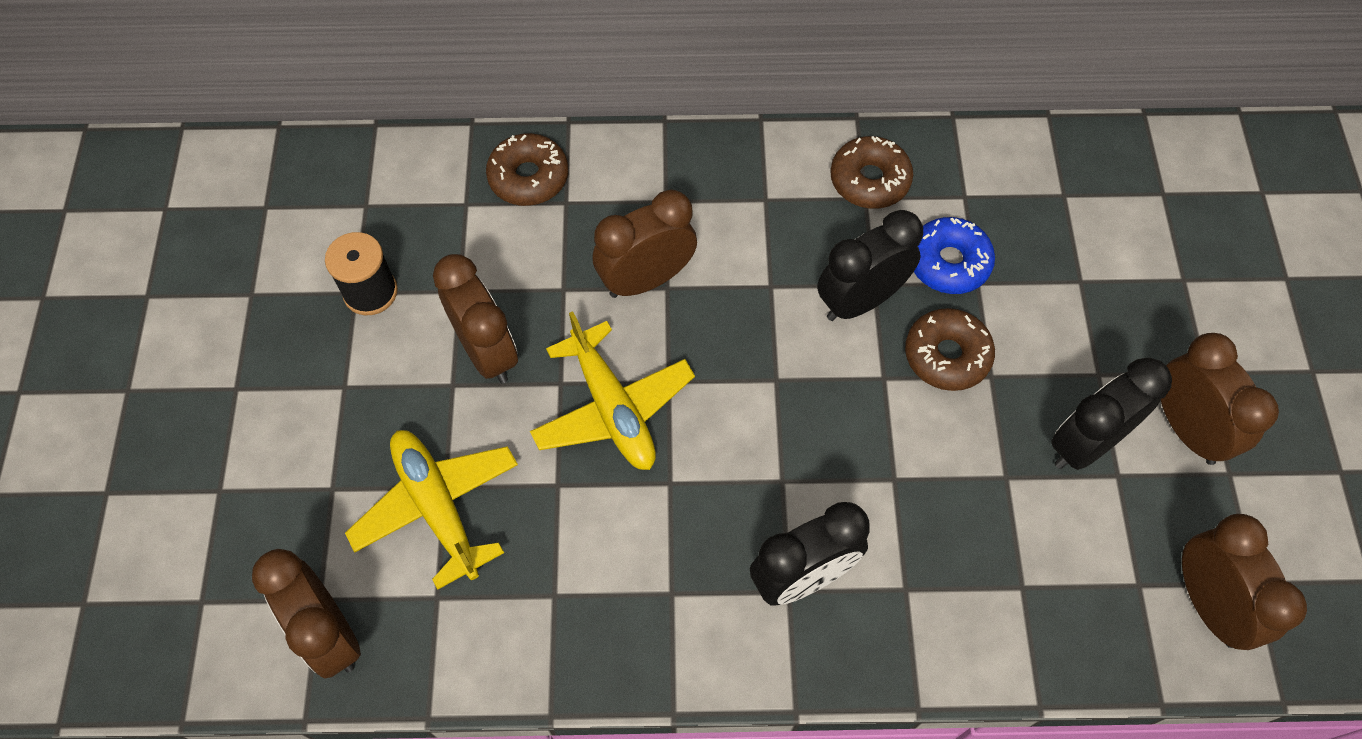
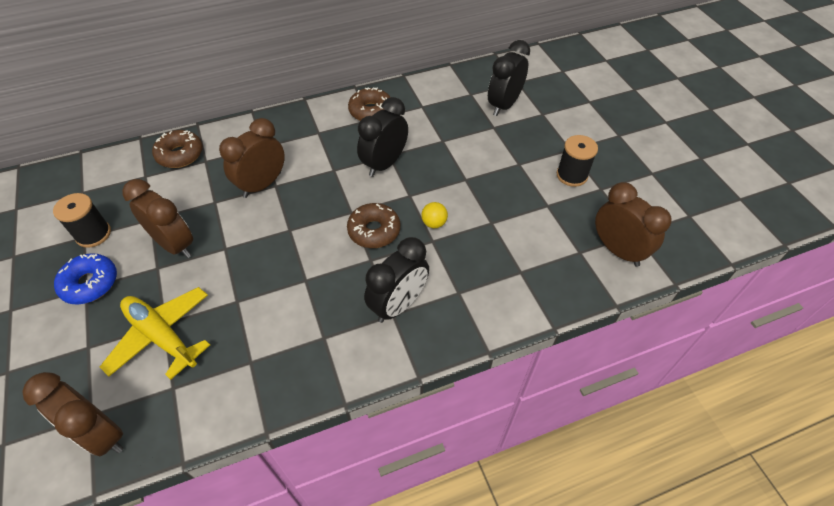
camera: 20 degrees left, 10 degrees down
(612, 408) = (260, 252): yellow plane -> none
(907, 446) = (434, 223): none -> yellow ball
(946, 355) = (439, 176): brown donut -> brown donut (374, 231)
(948, 263) = (424, 136): blue donut -> blue donut (90, 283)
(1086, 443) = (525, 196): black clock -> black clock (504, 105)
(1186, 428) = (571, 175): brown clock -> black spool

